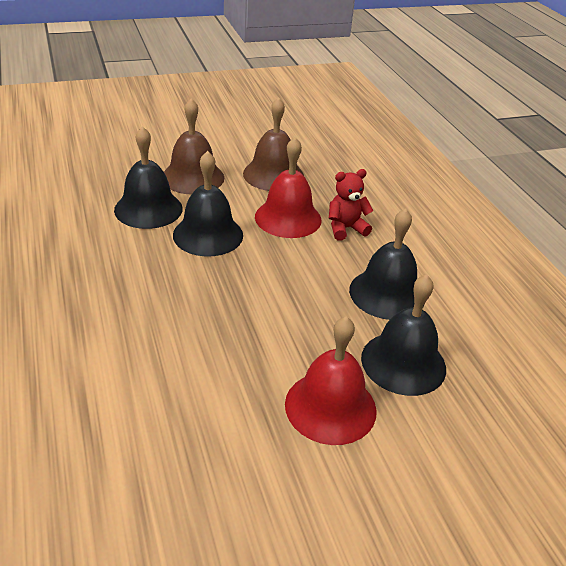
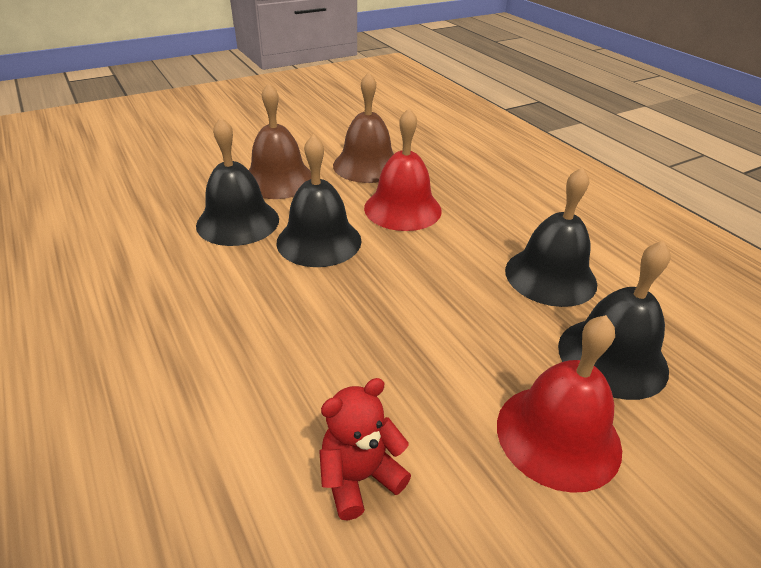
camera: 10 degrees left, 0 degrees up
(345, 228) = (470, 211): red teddy bear -> red teddy bear (359, 477)

